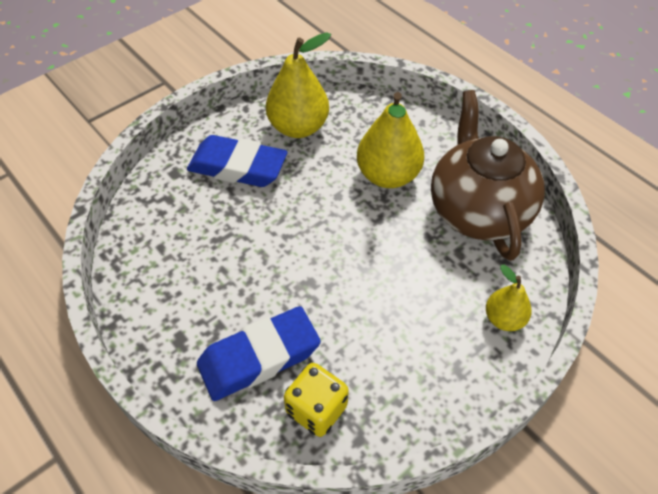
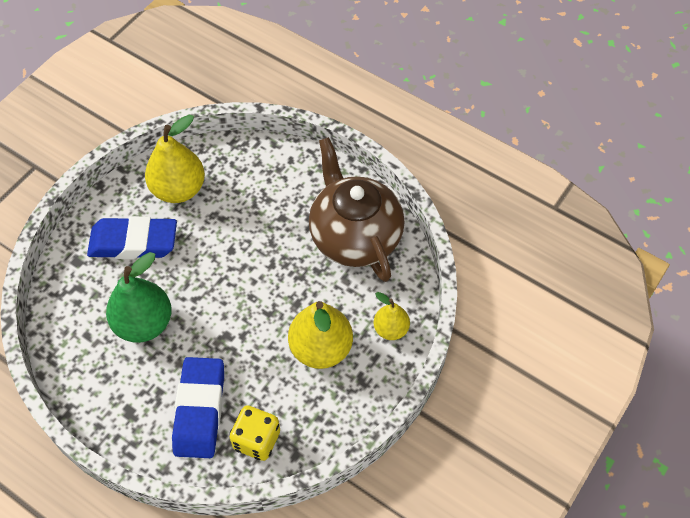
camera: 15 degrees left, 5 degrees up
(224, 249) = (144, 323): none -> green pear
(259, 357) = (200, 410): blue eraser -> blue eraser turned 45 degrees counterclockwise
(388, 175) = (271, 220): yellow pear -> yellow pear (321, 348)

